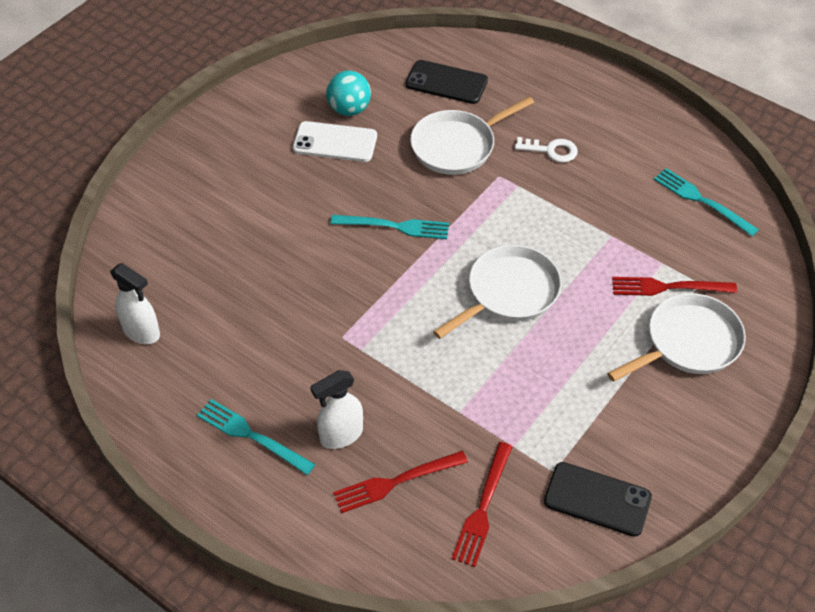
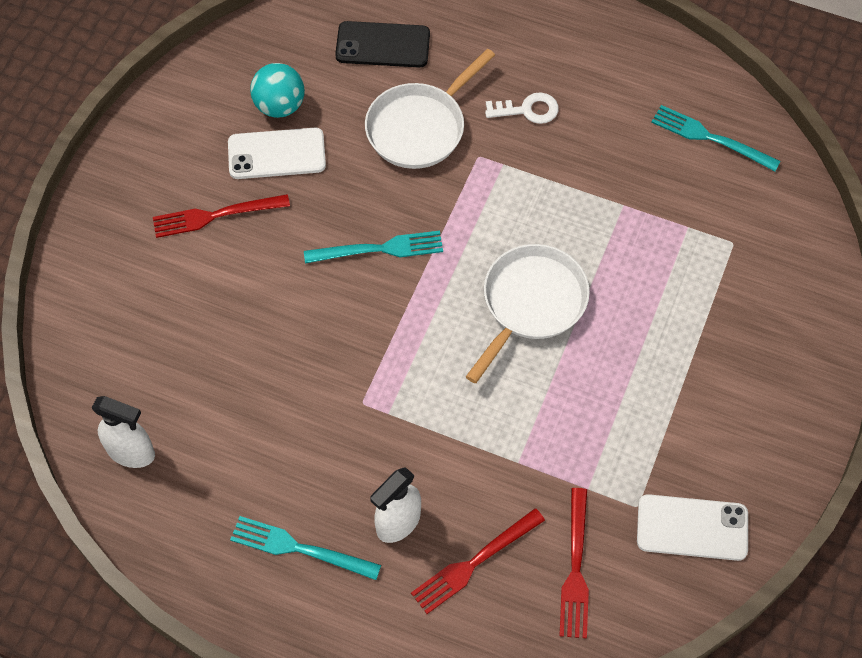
camera: 15 degrees left, 10 degrees up
(597, 499) = (692, 528): black phone -> white phone
(667, 287) = (700, 256): red fork -> red fork (214, 216)
(688, 343) = (740, 319): white pan -> none

